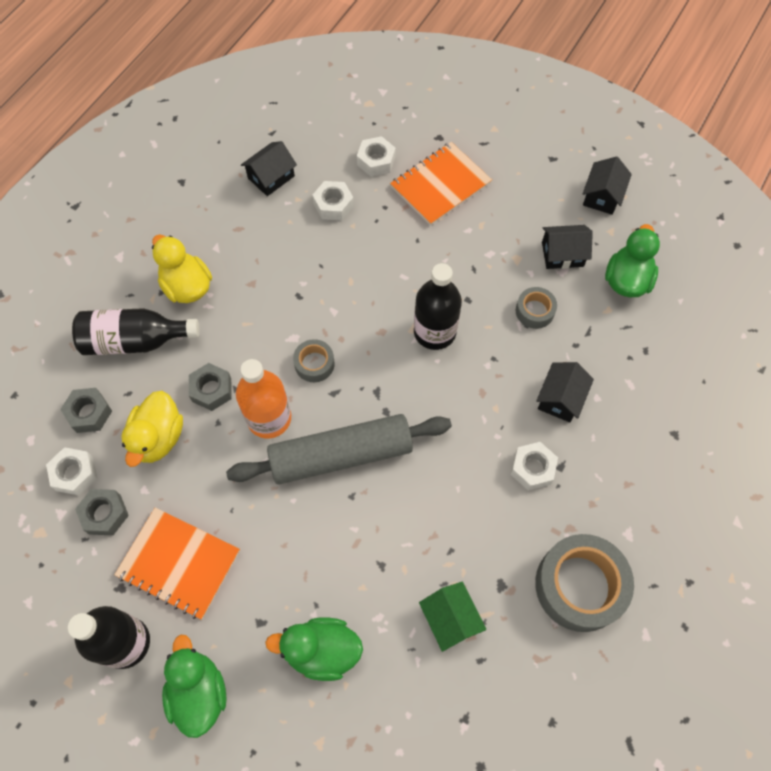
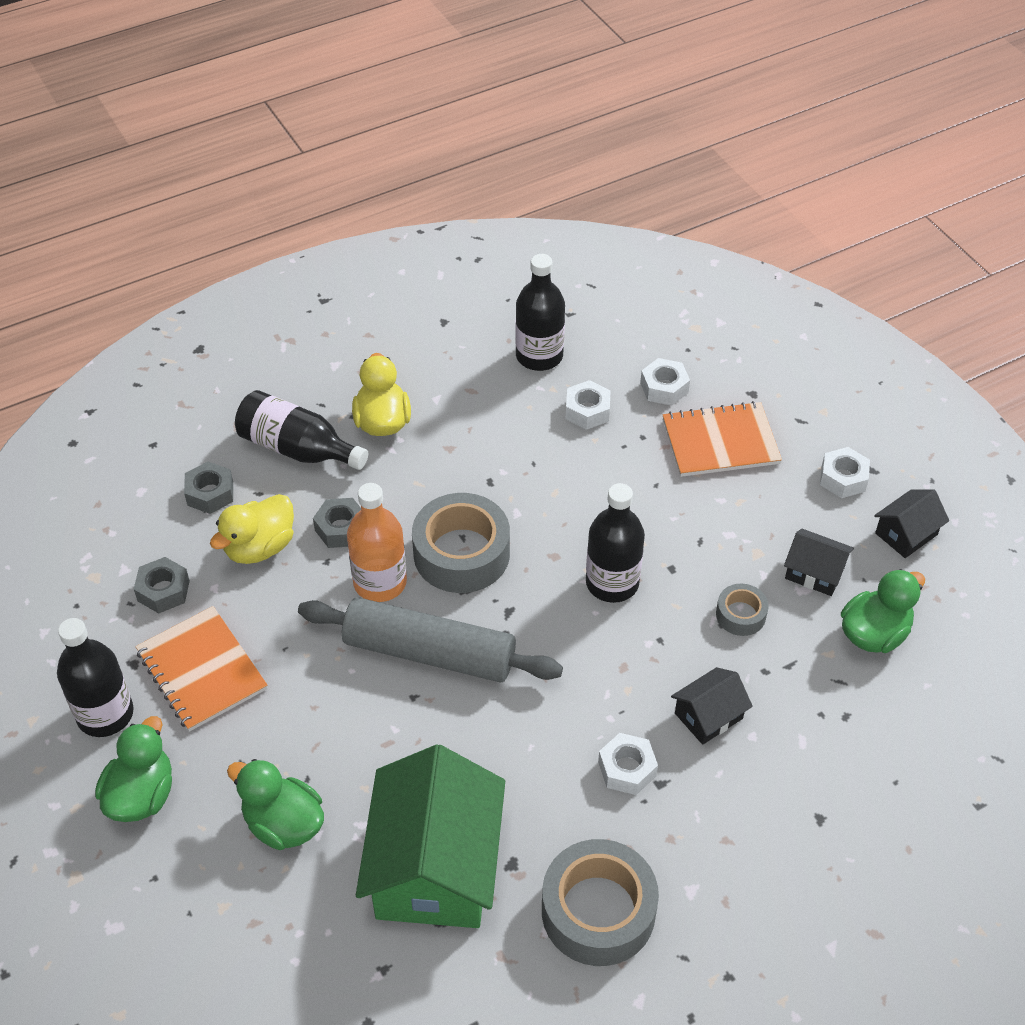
camera: 30 degrees right, 15 degrees down
(75, 474) = (160, 541): white nut -> white nut (843, 478)
(271, 177) = (539, 356): black house -> black bottle
(314, 364) = (461, 553): grey tape -> grey tape, size x1.99
(450, 619) = (434, 866): green house -> green house, size x2.17

